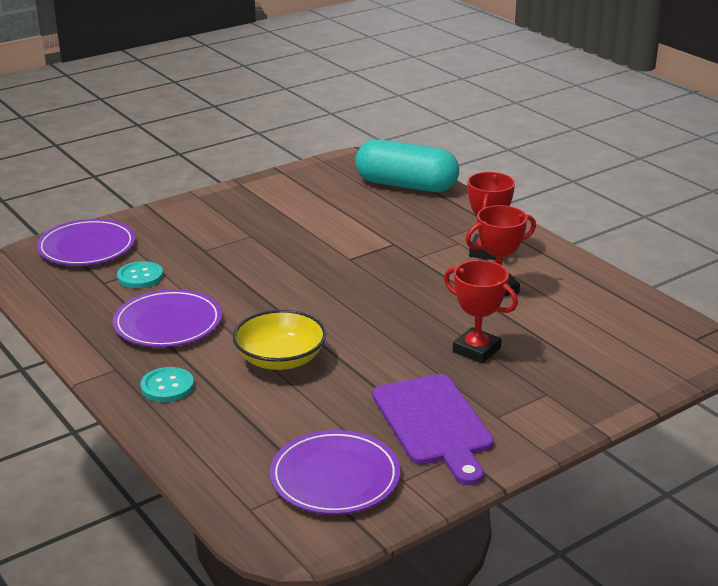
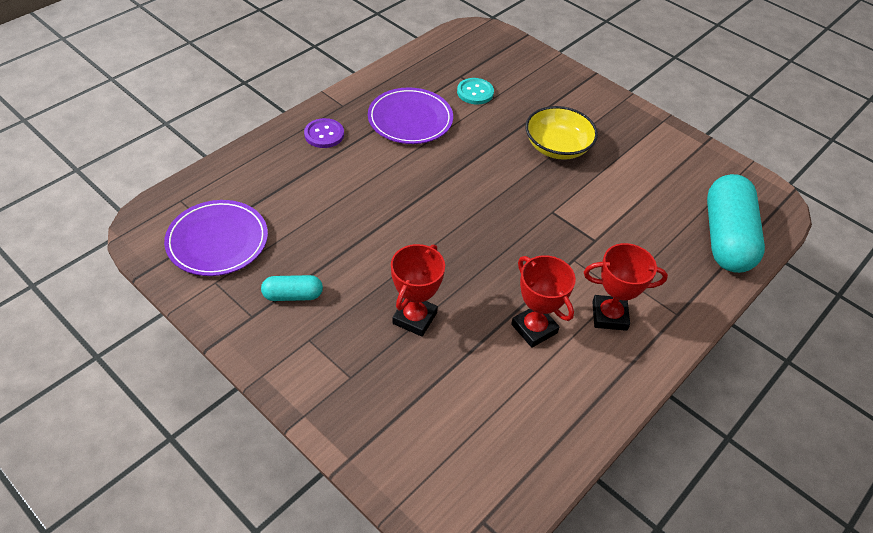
camera: 75 degrees right, 20 degrees up
(87, 247) = (510, 57): purple plate -> none
(167, 386) = (324, 134): turquoise button -> purple button
(280, 359) = (372, 189): yellow bowl -> yellow bowl (557, 147)
(434, 424) = (293, 295): purple cutting board -> turquoise capsule

